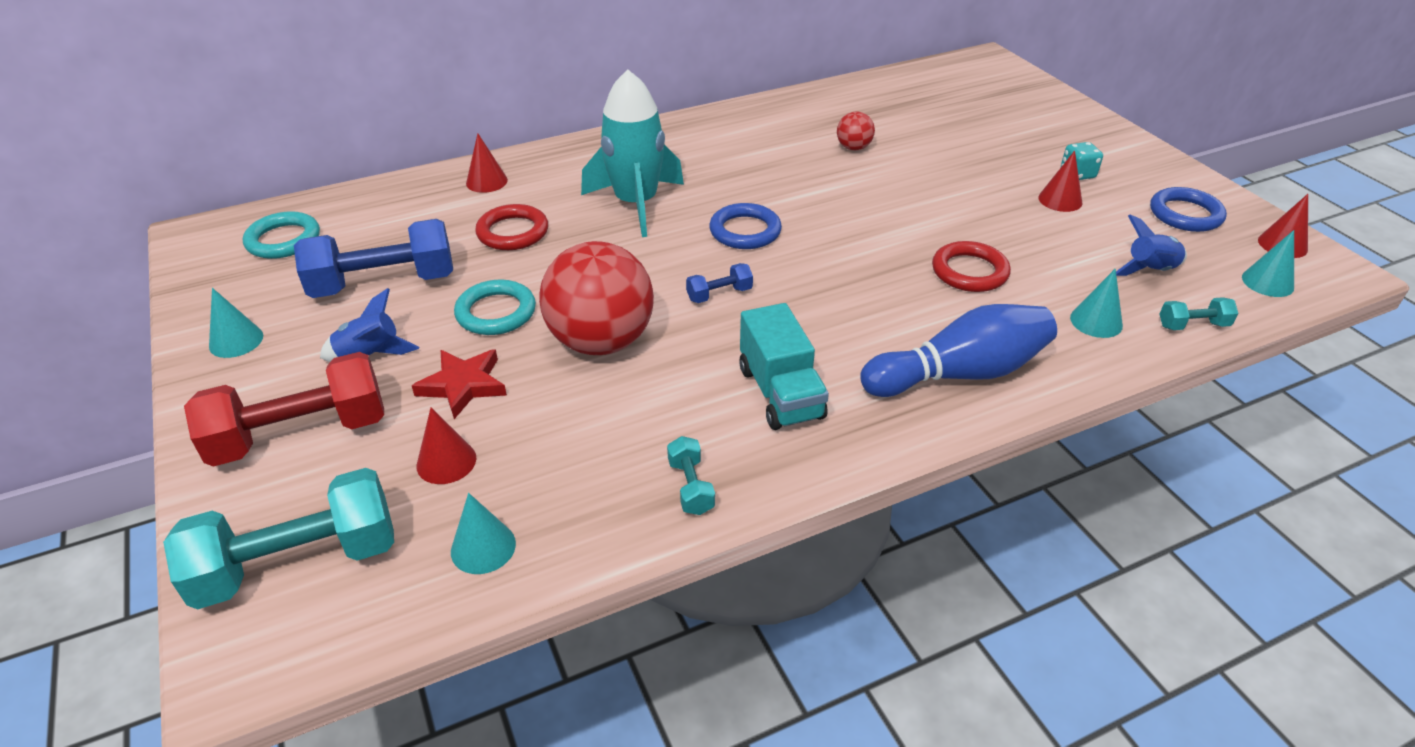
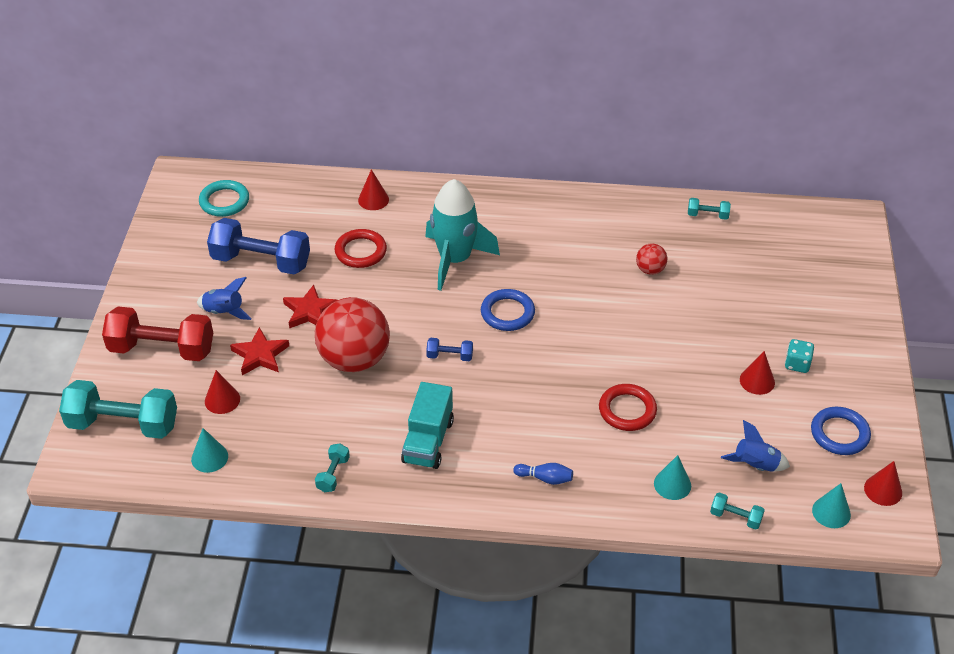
camera: 30 degrees right, 5 degrees up
(236, 341) = (161, 270): turquoise cone -> none
(496, 312) = (310, 311): turquoise ring -> red star
(859, 92) = (707, 215): none -> turquoise dumbbell
(959, 374) = (545, 478): blue bowling pin -> blue bowling pin, size x0.43

